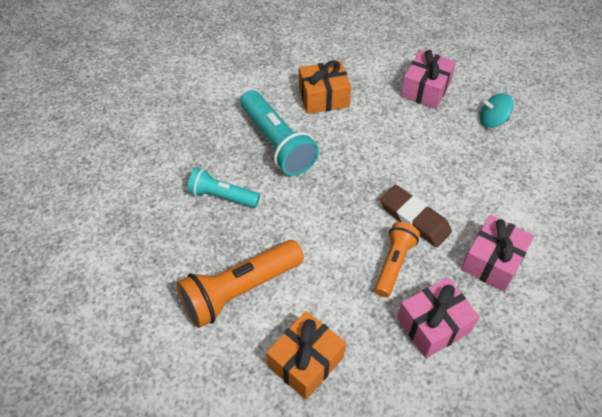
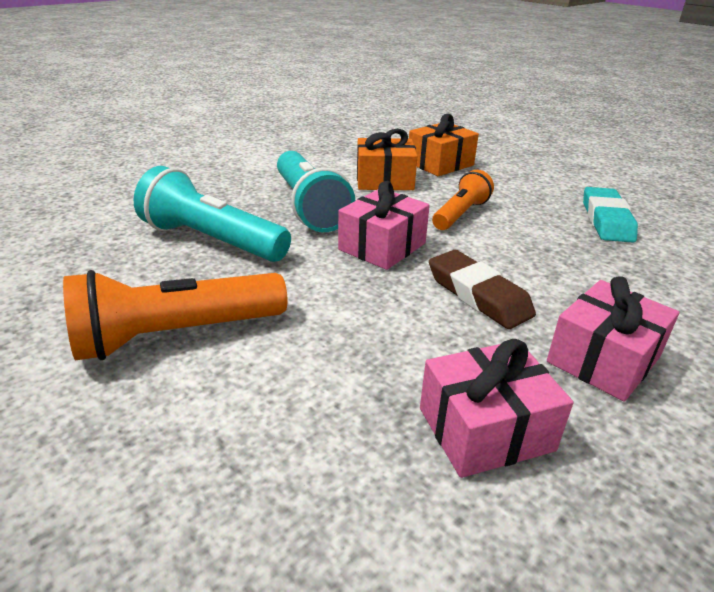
camera: 10 degrees right, 20 degrees down
(222, 196) = (212, 241): turquoise flashlight -> turquoise flashlight, size x1.62
(306, 361) = (232, 444): orange gift -> orange gift (440, 164)
(394, 264) = (433, 339): orange flashlight -> orange flashlight (460, 214)
(425, 89) = (517, 187): pink gift -> pink gift (382, 246)
(492, 121) = (606, 220): turquoise spinning top -> turquoise eraser

